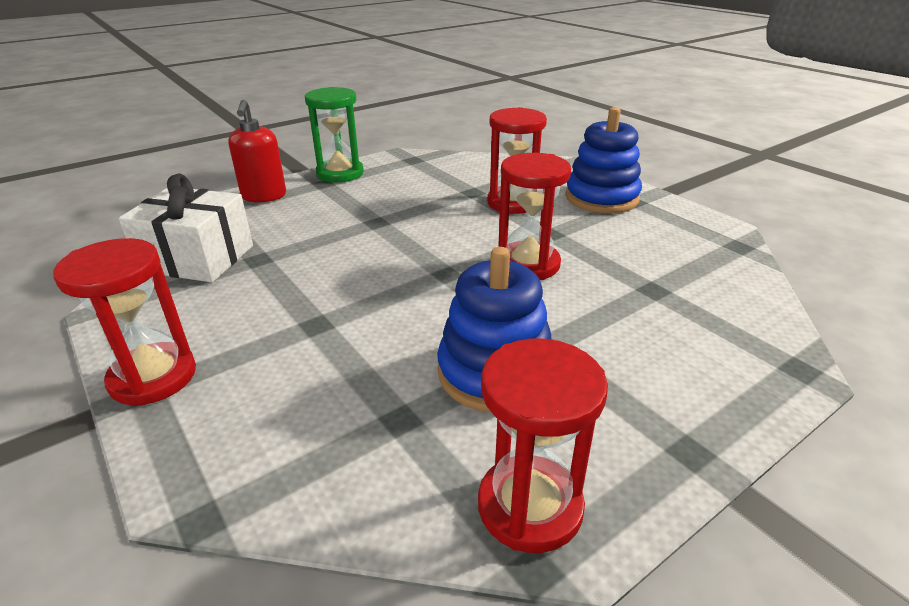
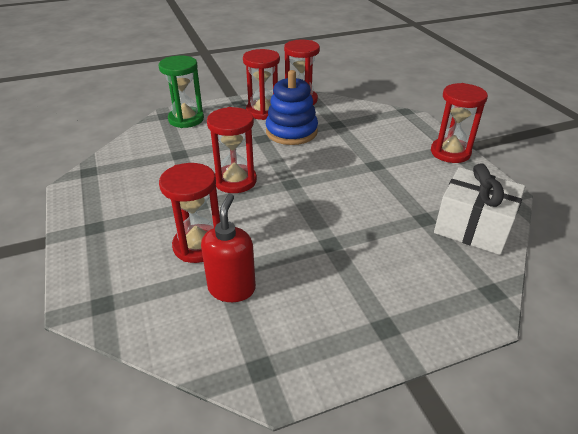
camera: 165 degrees left, 5 degrees up
(264, 196) = (450, 311): red soap dispenser -> red soap dispenser (232, 288)
(340, 173) = (365, 347): green hourglass -> green hourglass (186, 119)
(600, 427) = (263, 111): none -> red hourglass
(601, 198) = (115, 237): blue stacking toy -> none

